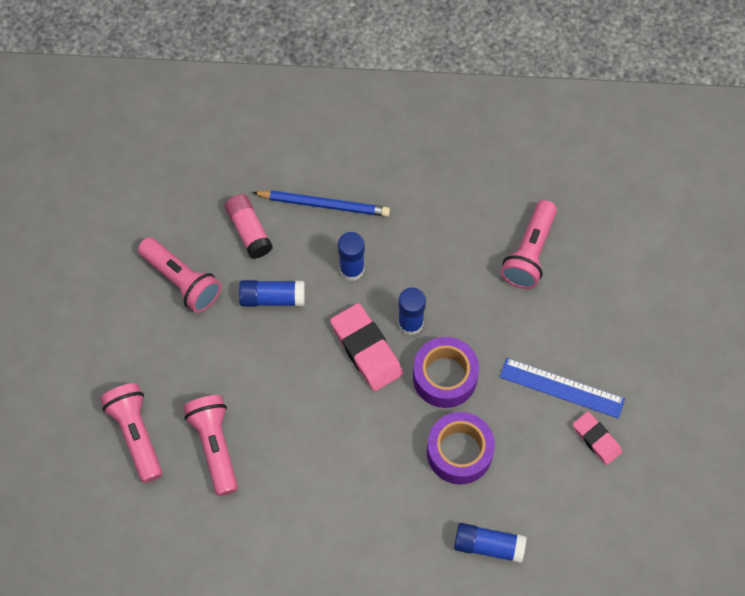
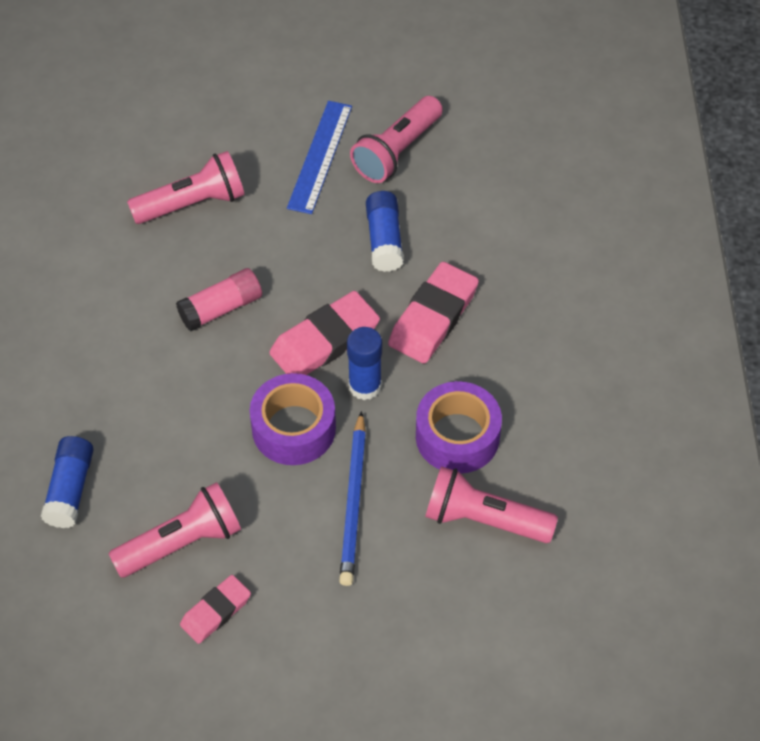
camera: 85 degrees right, 10 degrees down
(136, 434) = (204, 132): pink flashlight -> pink flashlight (182, 542)
(249, 231) = (471, 208): pink glue stick -> pink glue stick (221, 308)
(324, 204) = (520, 281): blue pencil -> blue pencil (354, 502)
(351, 269) = (433, 317): blue glue stick -> pink eraser
(459, 452) = (192, 450): purple tape -> purple tape (457, 436)
(562, 388) = (287, 566): blue ruler -> blue ruler (320, 156)

